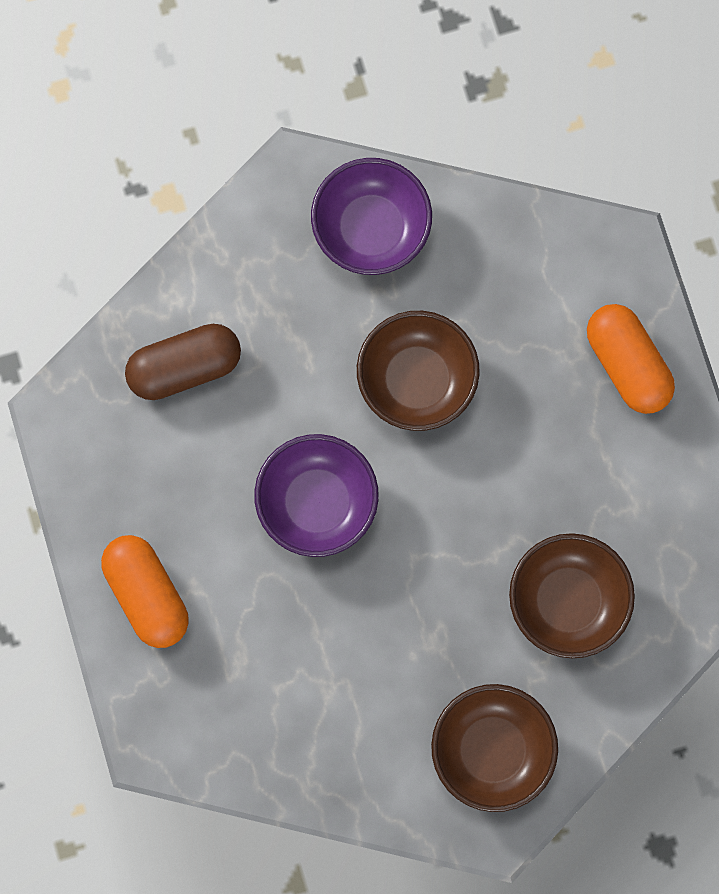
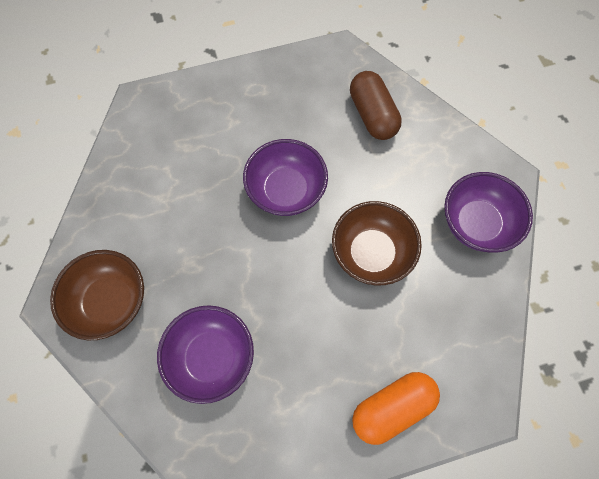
camera: 90 degrees right, 10 degrees down
(147, 594) = (230, 97): orange capsule -> none
(567, 600) = (211, 357): brown bowl -> purple bowl

